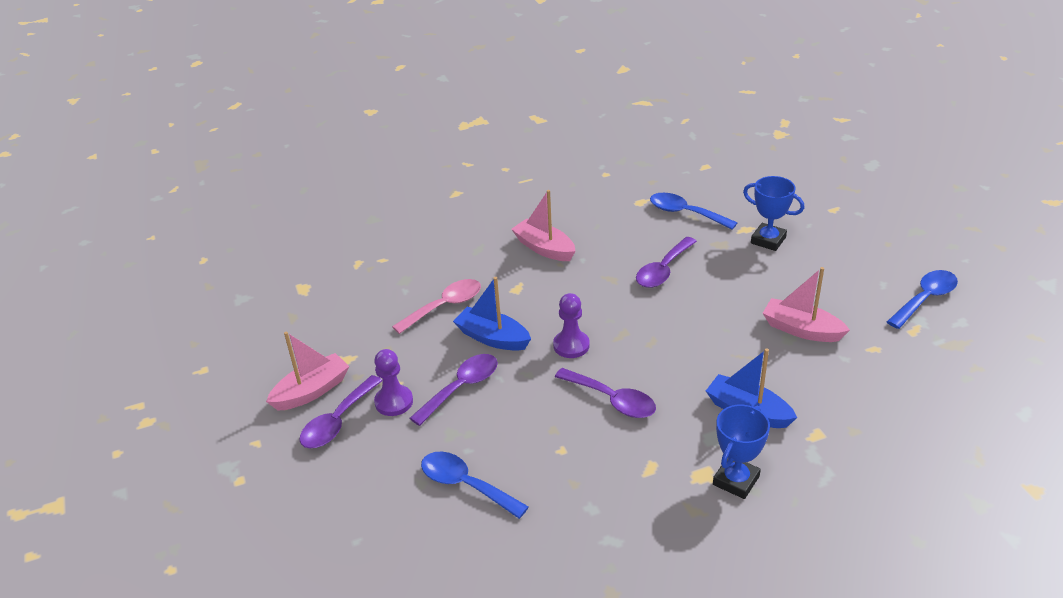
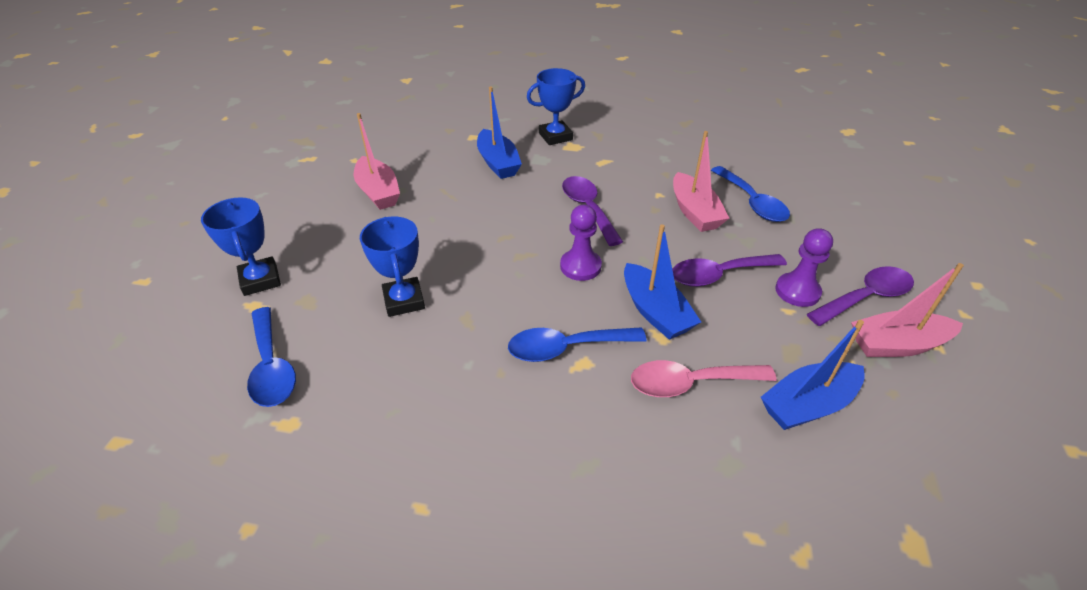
camera: 150 degrees left, 5 degrees up
(368, 325) = (807, 405): none -> blue boat
(544, 248) = (496, 411): pink boat -> pink boat (694, 212)
(663, 270) = (404, 301): purple spoon -> blue trophy
(925, 299) = (258, 171): blue spoon -> blue spoon (566, 348)

